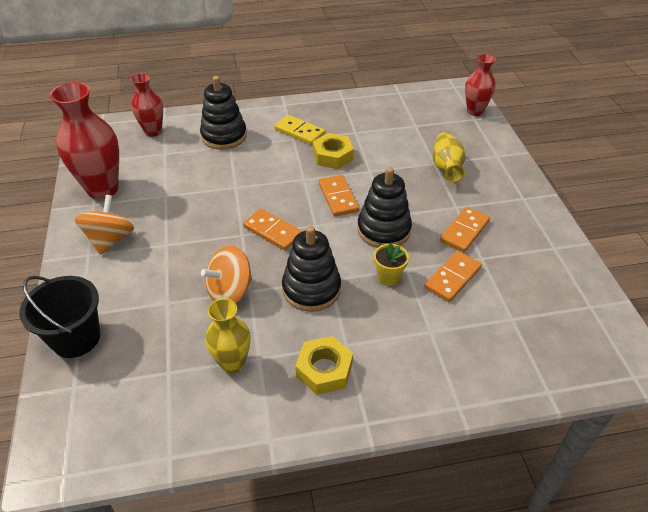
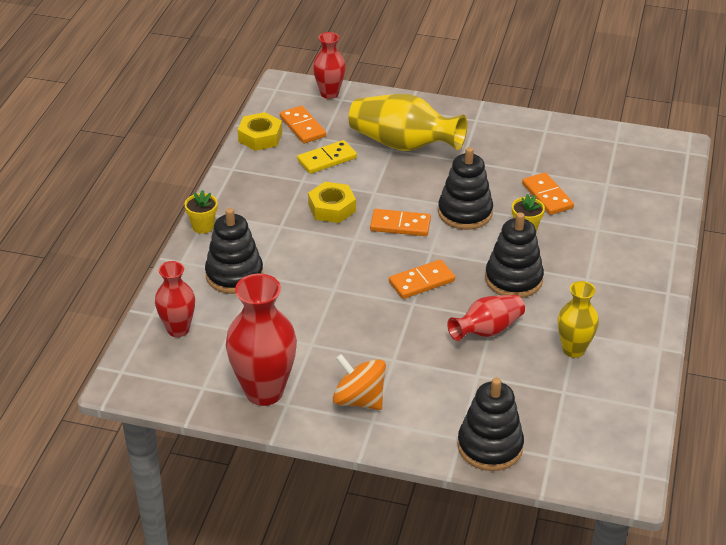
camera: 65 degrees left, 5 degrees down
(76, 338) = (490, 446): black bucket -> black stacking toy
(230, 291) = (487, 330): orange spinning top -> red vase
(268, 107) = (203, 226): none -> yellow flower pot
(299, 132) = (271, 218): yellow domino -> yellow domino (327, 159)
(324, 370) = (607, 299): yellow nut -> yellow nut (260, 137)
(446, 167) = (403, 144): yellow vase -> yellow vase, size x1.66
(464, 231) = (496, 168): orange domino -> orange domino (302, 127)

